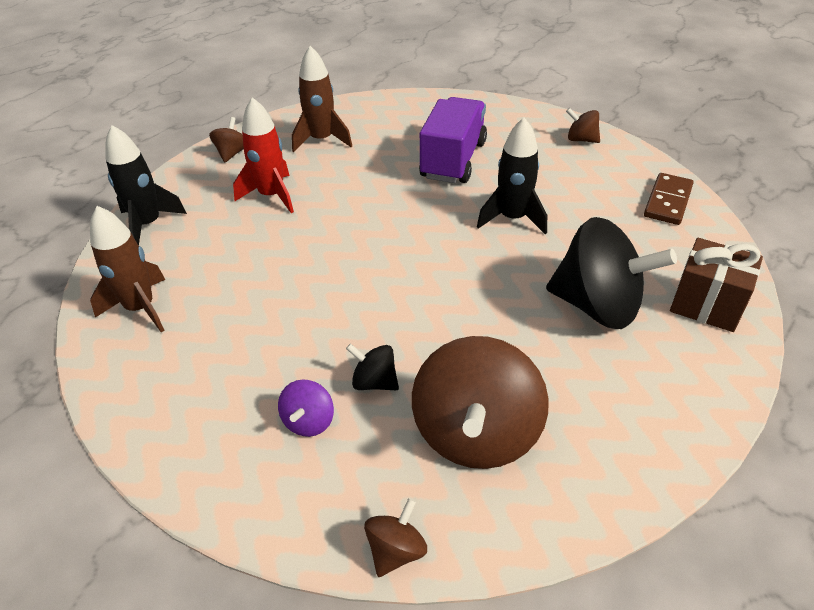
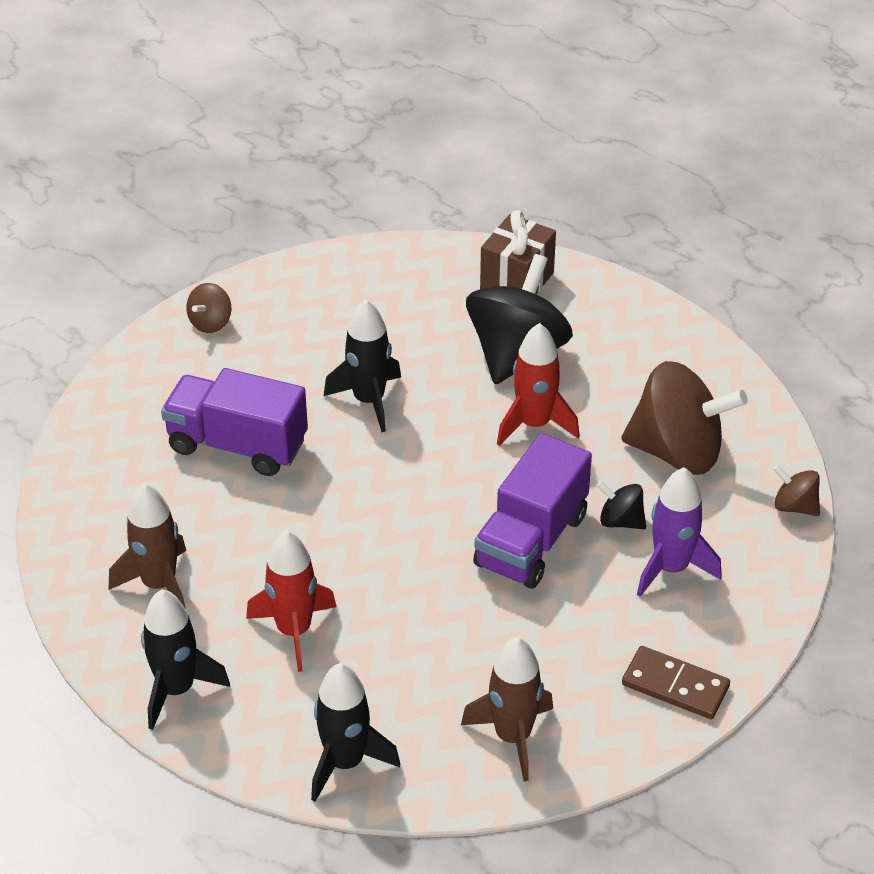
camera: 90 degrees left, 0 degrees up
(232, 153) = (176, 689): brown spinning top -> black rocket
(308, 421) = (671, 568): purple spinning top -> purple rocket
(351, 317) = (531, 540): none -> purple truck
(374, 382) = (620, 521): black spinning top -> black spinning top turned 90 degrees clockwise
(500, 319) = (534, 424): none -> red rocket
(667, 201) = (351, 274): brown domino -> brown domino (675, 686)

